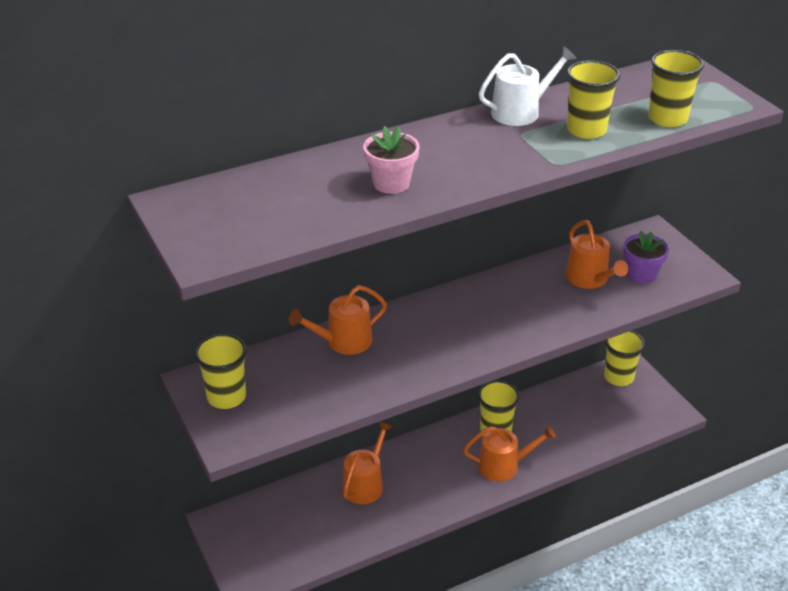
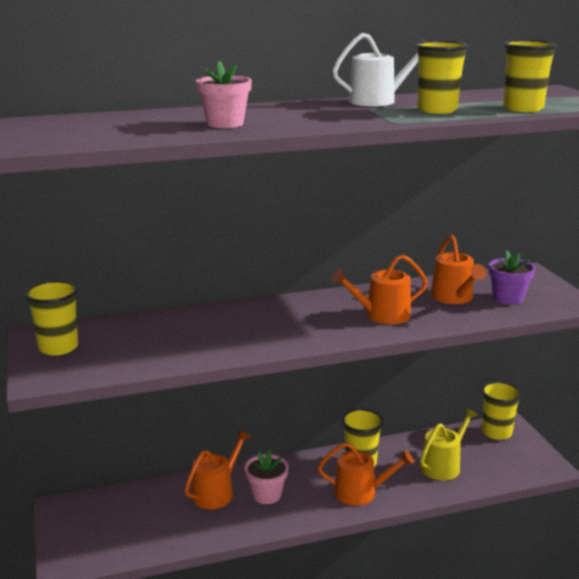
camera: 10 degrees right, 15 degrees down
(344, 341) = (192, 320): orange watering can -> orange watering can (382, 315)
(415, 480) = (266, 495): none -> pink flower pot
(575, 424) = (443, 465): none -> yellow watering can

